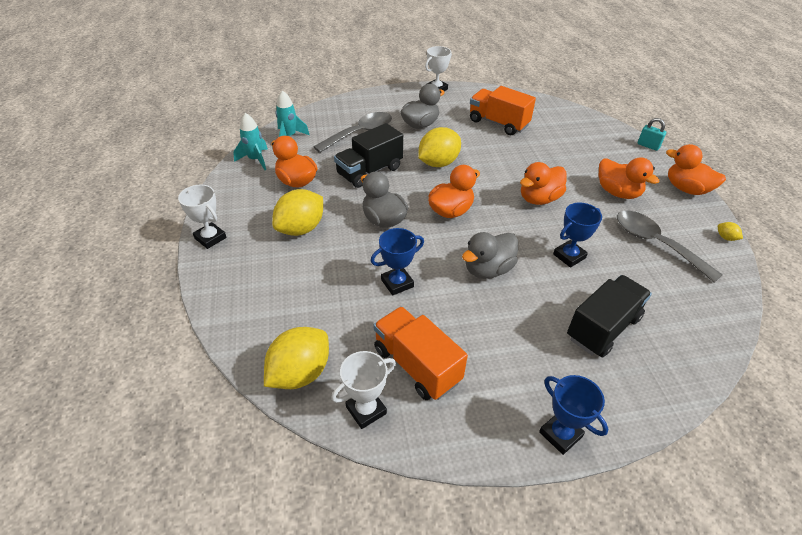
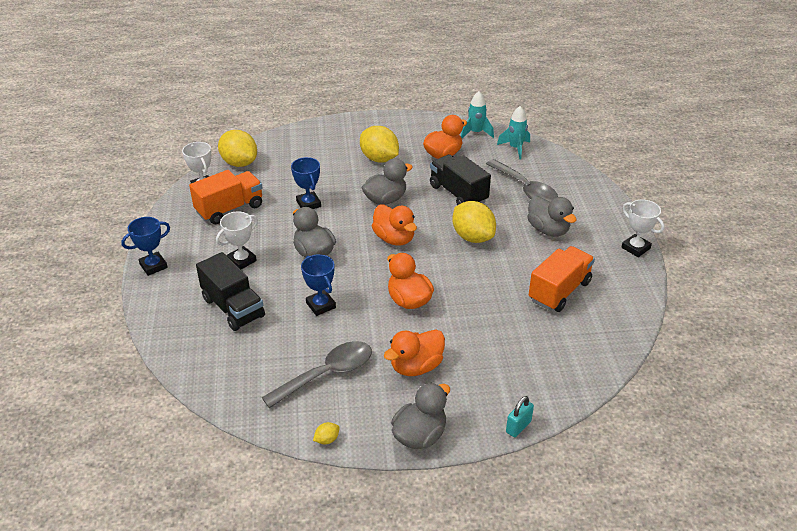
camera: 95 degrees right, 5 degrees down
(210, 238) = (374, 121): white trophy -> white trophy (242, 260)
(686, 189) = (420, 435): orange duck -> grey duck

